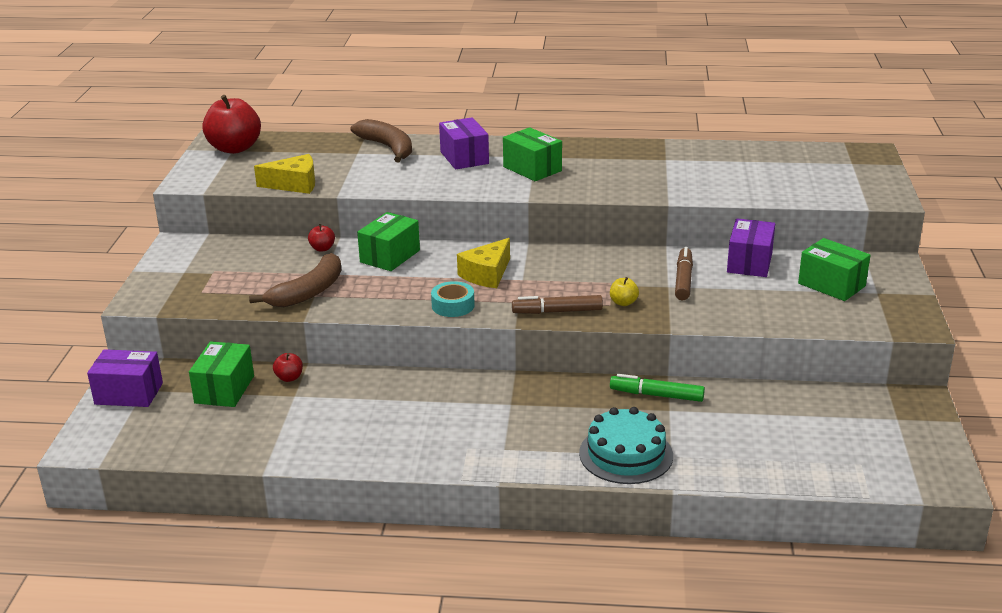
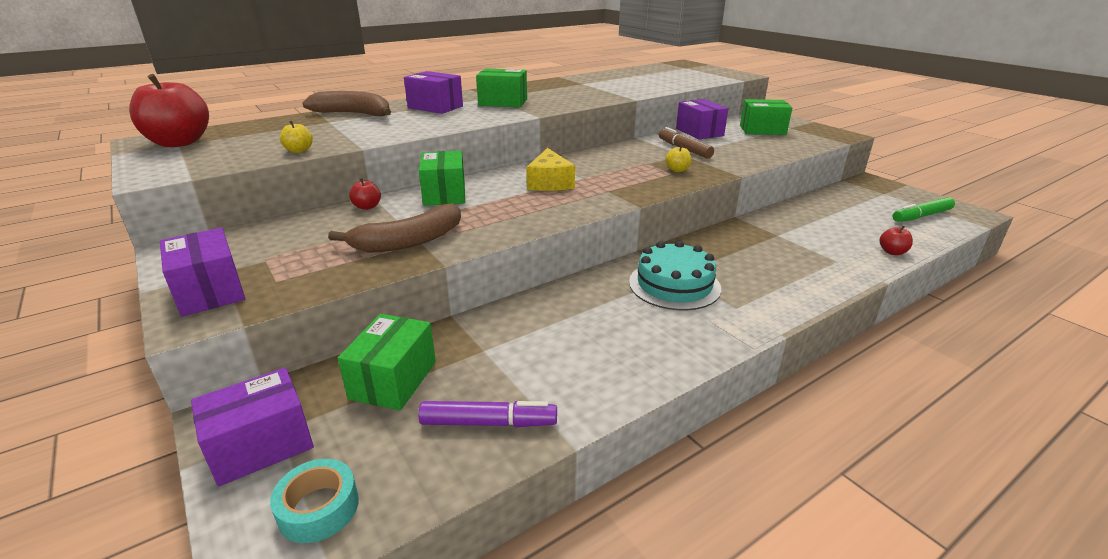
camera: 40 degrees left, 0 degrees up
(163, 285) = (210, 291): none -> purple box
(224, 389) = (393, 380): green box -> green box turned 45 degrees clockwise
(240, 438) = (488, 423): none -> purple marker
(289, 378) = (453, 336): red apple -> red apple (892, 252)
(294, 184) = (299, 151): yellow cheese -> yellow apple
(308, 292) = (409, 241): brown banana -> brown banana turned 60 degrees clockwise
(453, 305) = (563, 209): turquoise tape -> turquoise tape (318, 508)
(557, 311) = (647, 188): brown marker -> none
(626, 454) = (813, 272): turquoise cake -> turquoise cake (674, 285)
(656, 395) = (753, 229): green marker -> green marker (921, 216)

